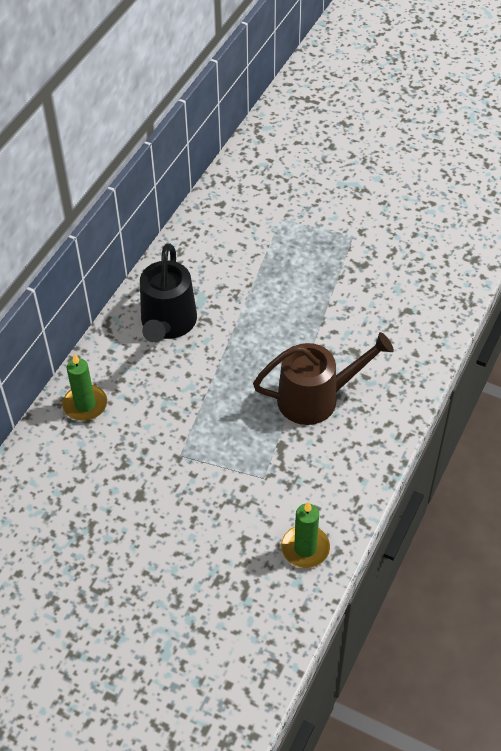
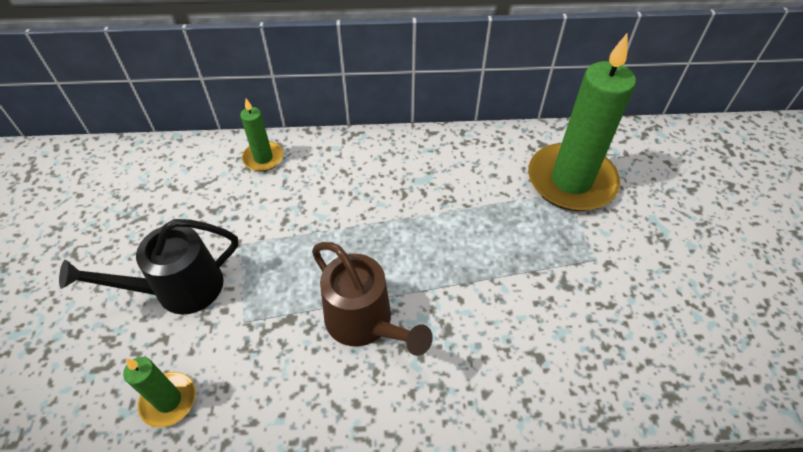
camera: 60 degrees right, 0 degrees up
(167, 324) = (380, 170): black watering can -> black watering can (179, 289)
(273, 208) = (571, 181): none -> green candle

